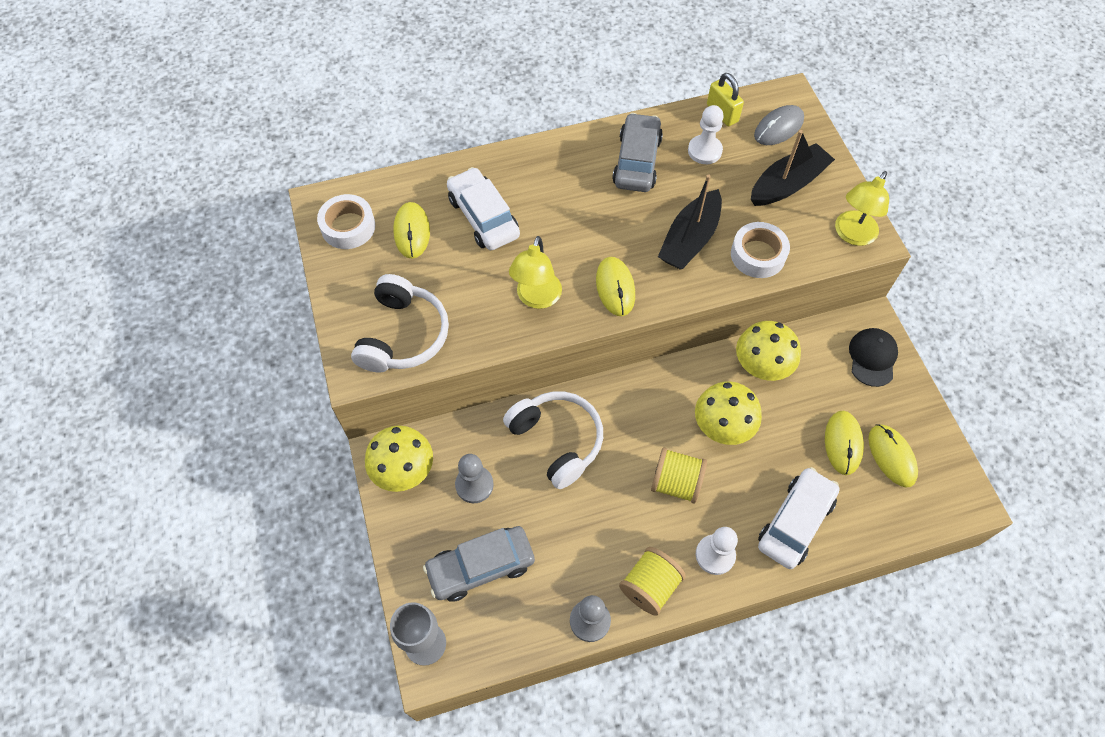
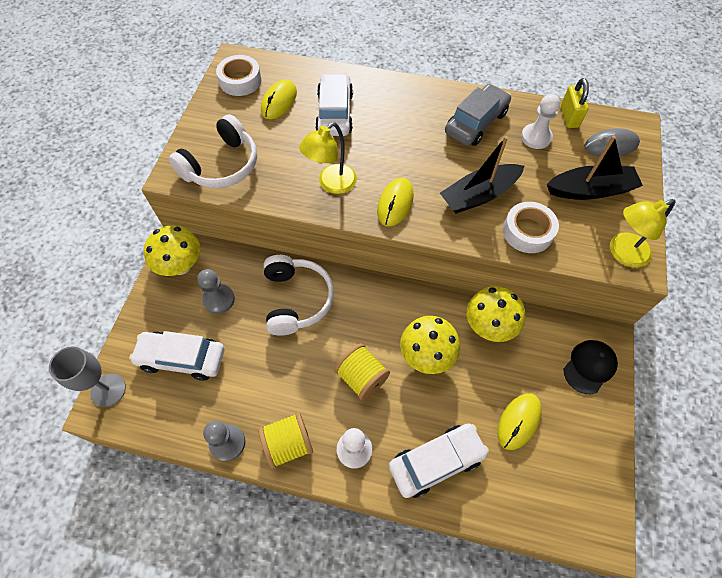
camera: 30 degrees right, 0 degrees up
(480, 567) = (182, 358): grey car -> white car
(891, 456) = (555, 455): yellow mouse -> none

